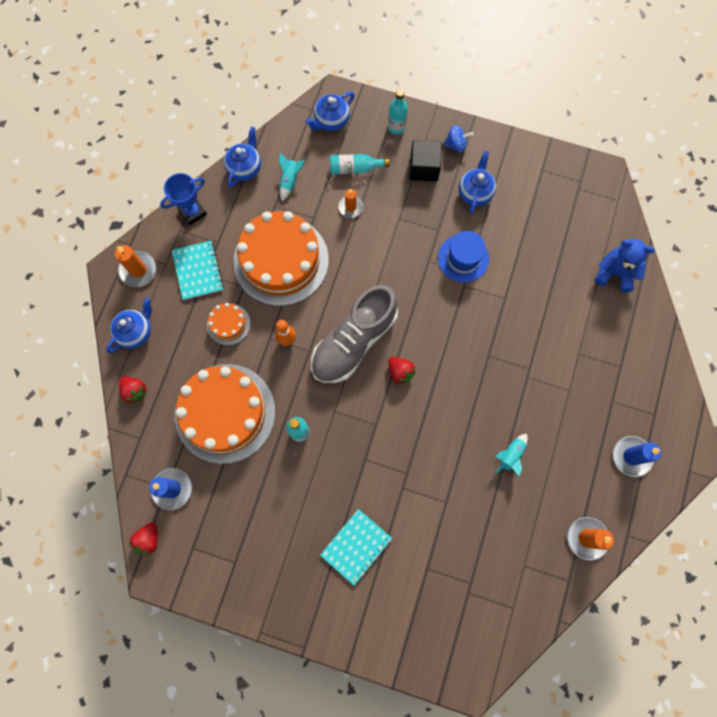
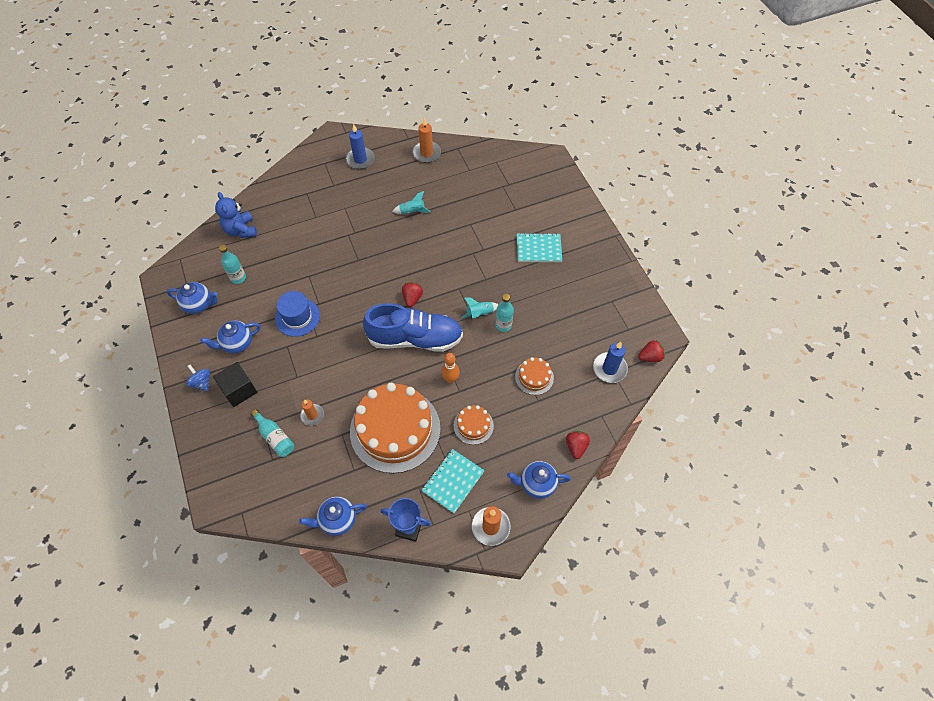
camera: 130 degrees left, 15 degrees down
(225, 413) = (534, 377): orange cake -> orange cake, size x0.45
(290, 180) = (322, 476): turquoise rocket -> turquoise rocket (480, 313)
(331, 121) = (243, 487): blue teapot -> blue teapot (199, 305)
(354, 341) = (415, 338): grey shoe -> blue shoe
(396, 127) = (214, 435): turquoise bottle -> turquoise bottle (238, 278)

